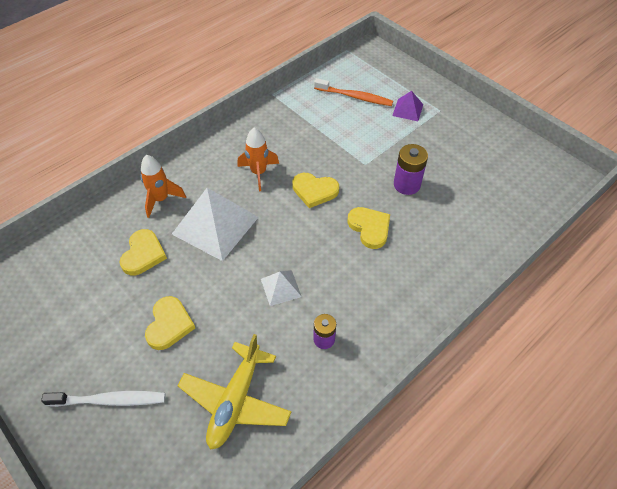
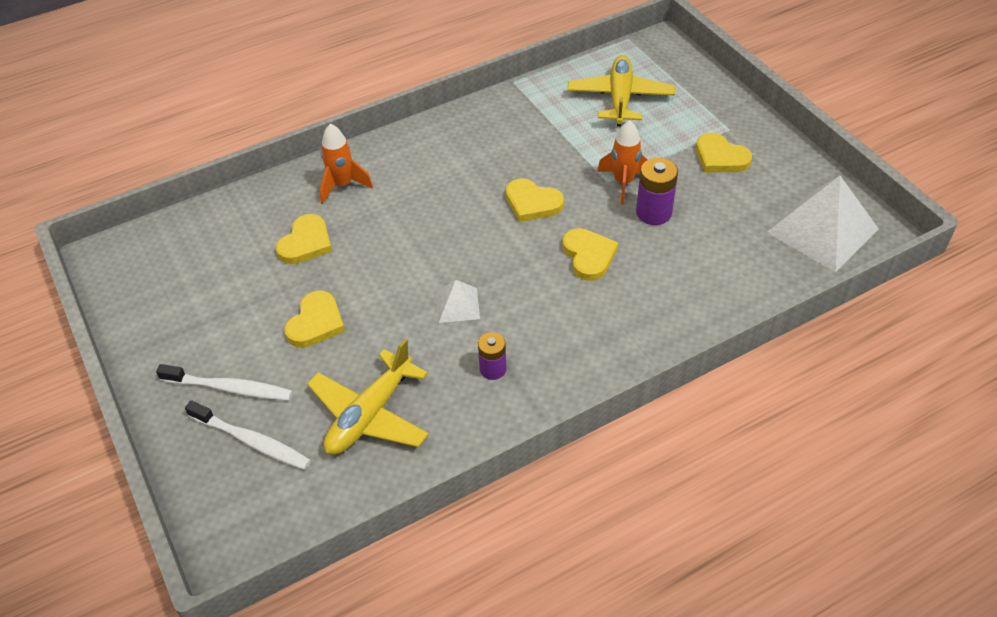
camera: 15 degrees right, 5 degrees down
(141, 447) = (252, 441): none -> white toothbrush
(215, 225) = (399, 224): white pyramid -> white pyramid (822, 230)
(258, 173) = (469, 172): orange rocket -> orange rocket (623, 183)
(355, 97) = (620, 98): orange toothbrush -> yellow plane
(408, 110) = (685, 123): purple pyramid -> none
(440, 133) = (720, 157): none -> yellow heart

